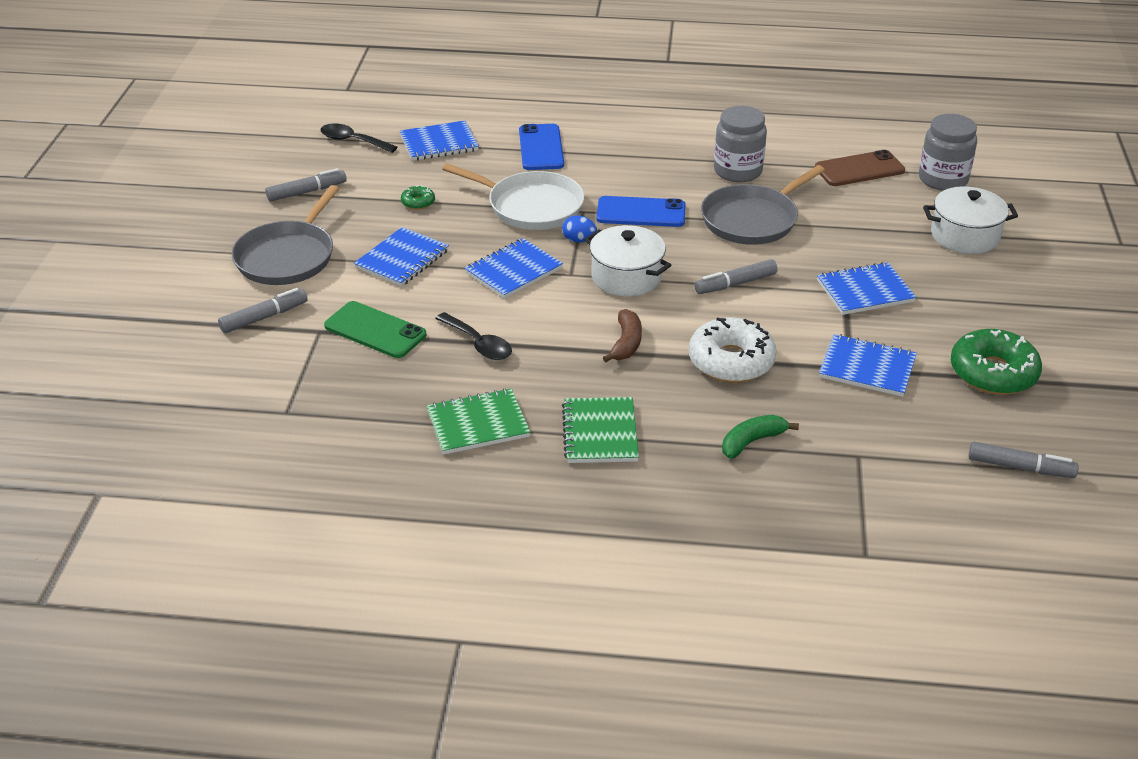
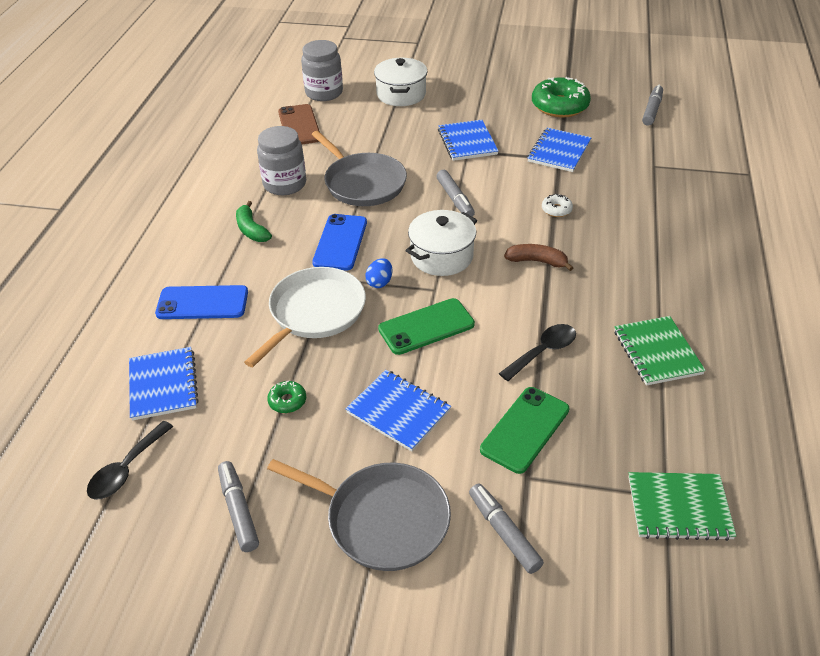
camera: 85 degrees left, 5 degrees up
(513, 271) = (426, 327): blue notebook -> green phone
(600, 432) = (654, 281): green notebook -> green notebook (679, 508)
(731, 361) = (556, 210): white donut -> white donut, size x0.46
(752, 441) = (649, 208): green banana -> green banana (251, 230)

